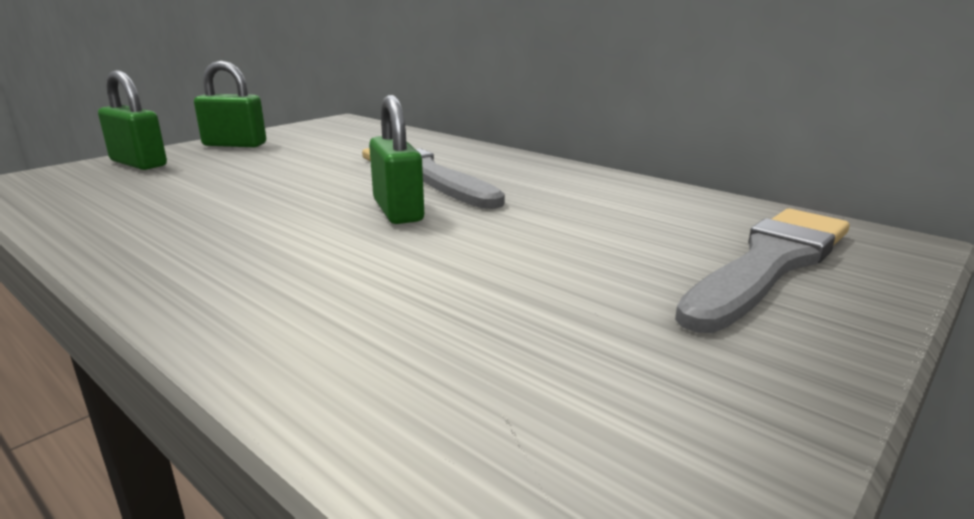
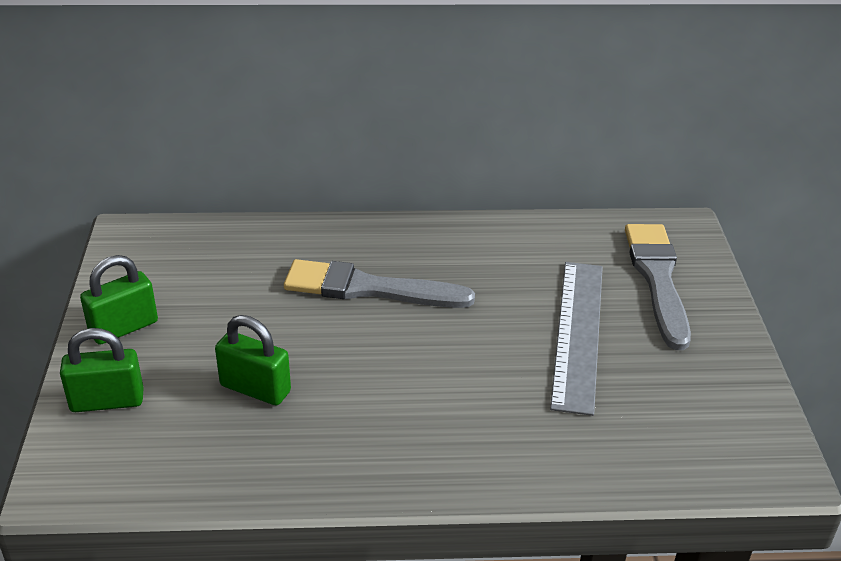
camera: 45 degrees left, 15 degrees up
(398, 211) = (425, 339): green padlock -> green padlock (255, 389)
(564, 262) = (578, 333): none -> grey ruler

